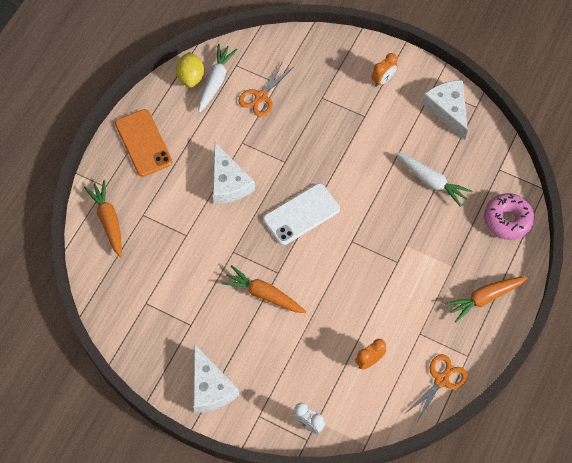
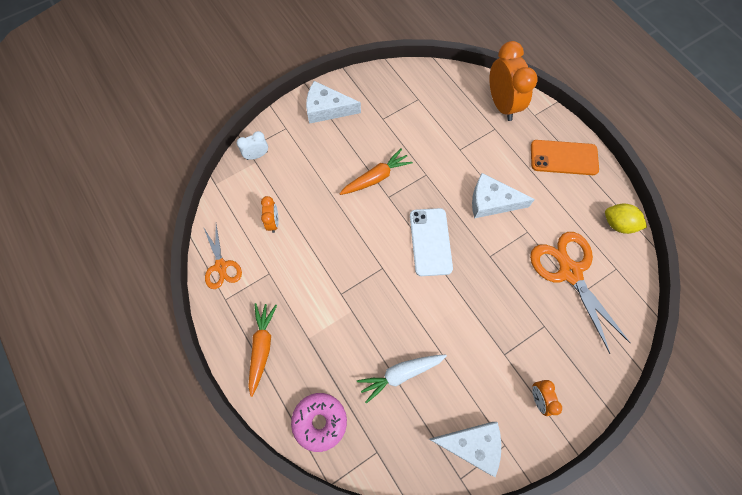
camera: 120 degrees right, 5 degrees up
(108, 221) = (502, 104): orange carrot -> orange clock
(215, 81) = (604, 242): white carrot -> none
(261, 97) = (570, 272): orange scissors -> orange scissors, size x1.74

